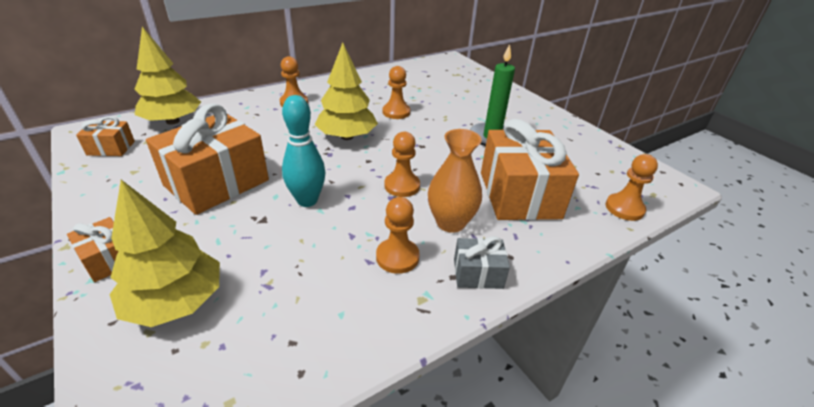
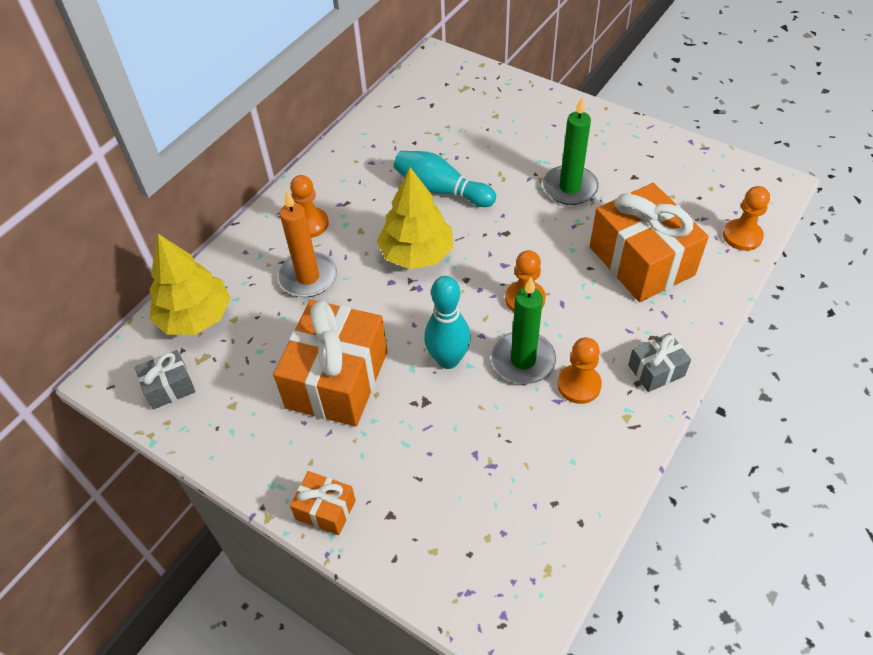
camera: 20 degrees left, 15 degrees up
(111, 148) = (169, 387): orange gift -> grey gift
(176, 302) = (429, 516): yellow tree -> none
(263, 125) = (308, 277): none -> orange candle
(365, 222) = (523, 360): none -> green candle
(396, 112) = (441, 190): orange pawn -> turquoise bowling pin
(450, 222) = (600, 324): orange vase -> none

